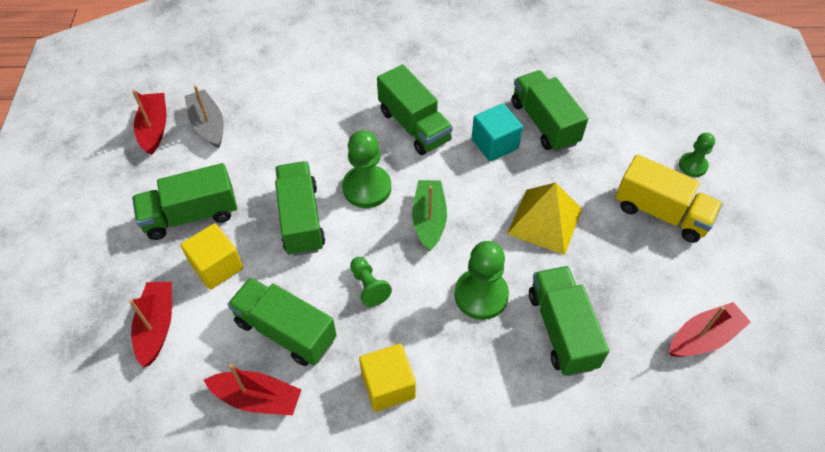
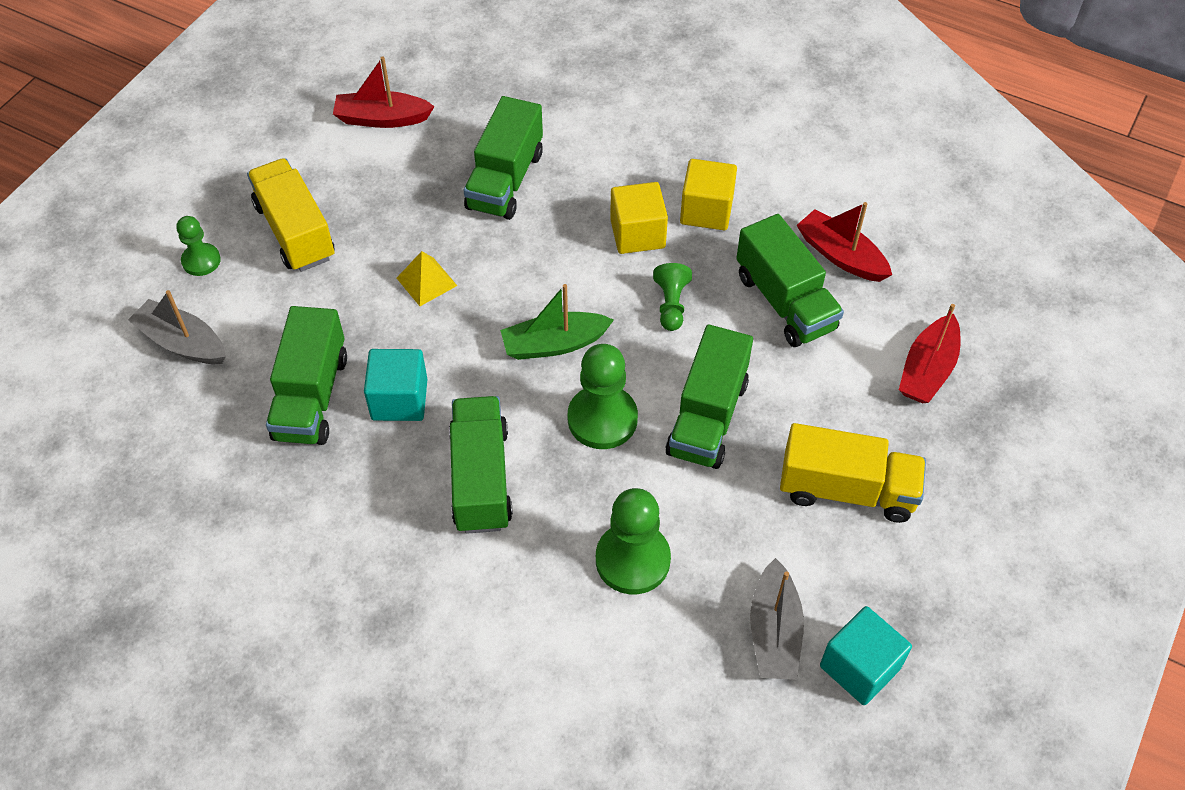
camera: 150 degrees left, 0 degrees up
(154, 128) = (860, 667): red boat -> turquoise cube
(191, 215) = (847, 490): green truck -> yellow truck
(217, 266) = (836, 406): yellow cube -> yellow cube (637, 234)
(429, 220) = (554, 344): green boat -> green boat turned 45 degrees clockwise
(481, 295) = (558, 243): green pawn -> green pawn (632, 560)
(544, 221) = (426, 282): yellow pyramid -> yellow pyramid, size x0.57
(644, 117) = (183, 343): none -> grey boat

